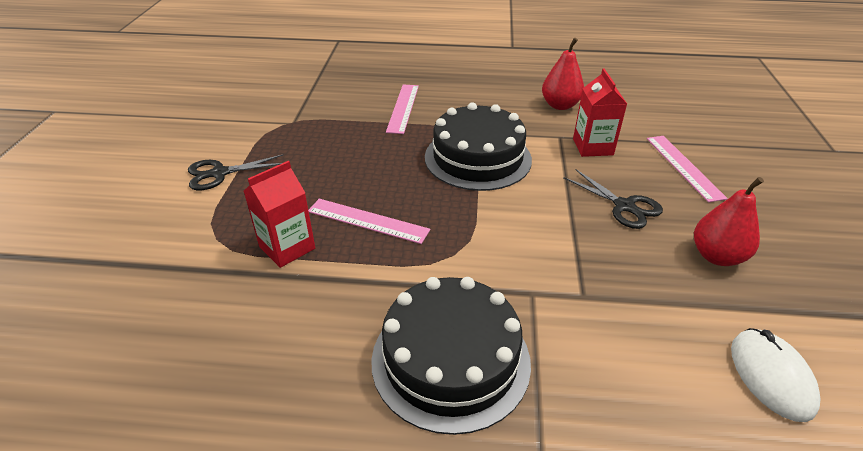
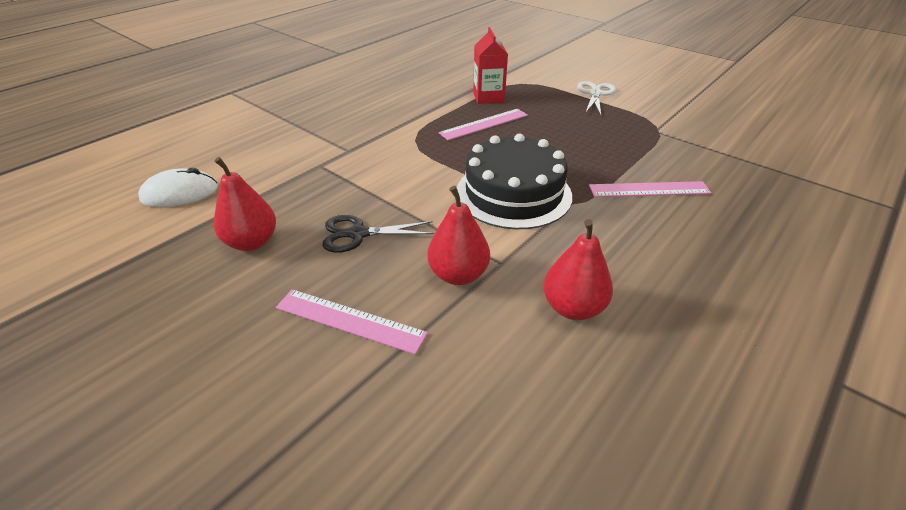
camera: 125 degrees right, 0 degrees up
(220, 173) = (595, 94): black scissors -> white scissors
(403, 108) = (649, 189): pink ruler -> pink ruler turned 45 degrees counterclockwise
(450, 360) = (348, 113): black cake -> none
(592, 147) = (458, 275): red carton -> red pear
(771, 376) = (180, 193): white mouse -> white mouse turned 45 degrees counterclockwise

